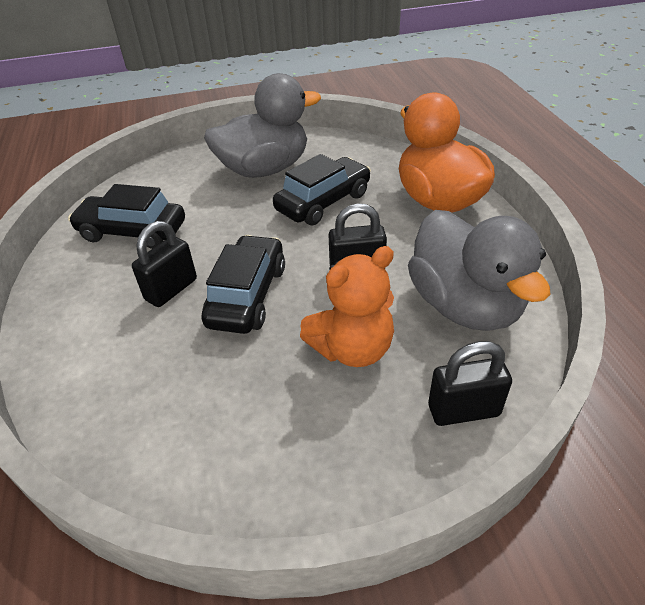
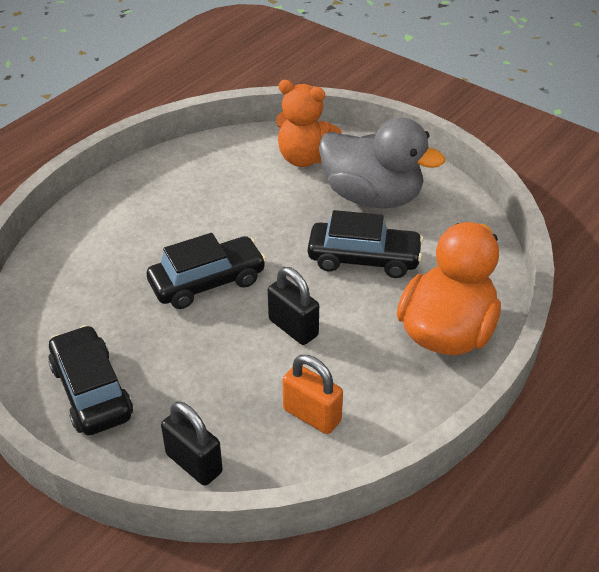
camera: 50 degrees right, 0 degrees up
(132, 232) = (217, 178): black car -> black car (91, 391)
(171, 289) = (177, 239): black padlock -> none
(352, 349) = (203, 370): orange teddy bear -> orange teddy bear (305, 158)
(464, 305) = (312, 415): grey duck -> orange padlock

